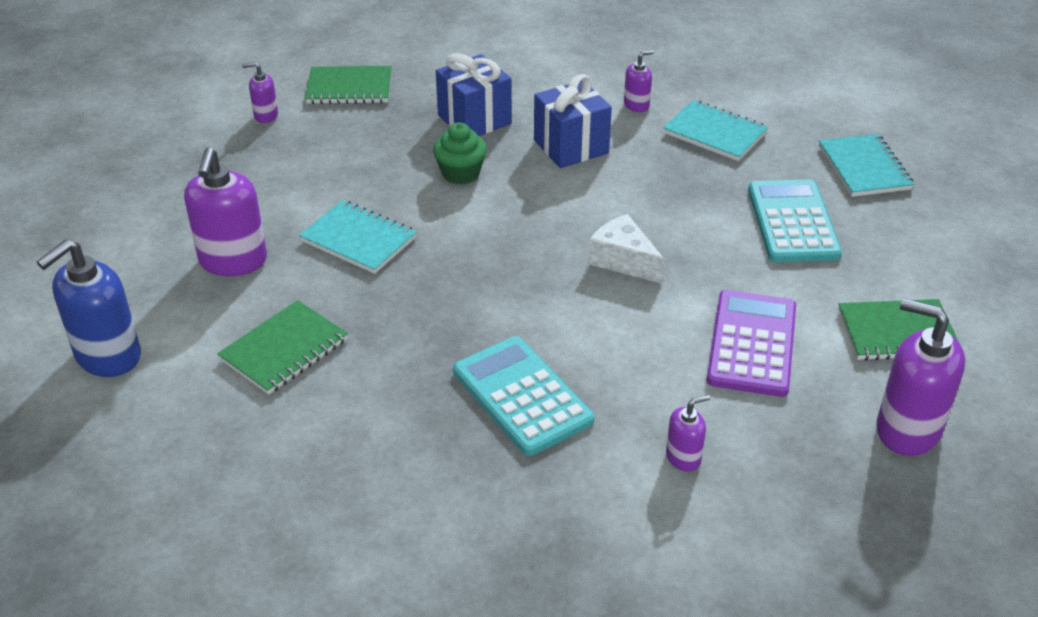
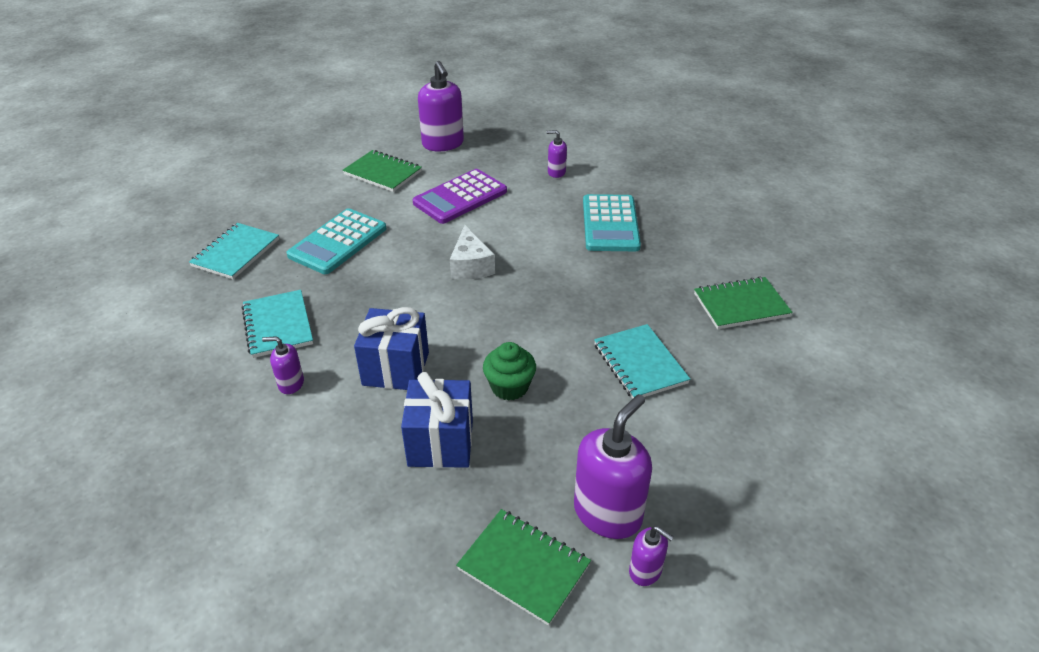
camera: 145 degrees left, 0 degrees up
(108, 356) = (875, 353): blue soap dispenser -> none
(233, 261) = (753, 391): purple soap dispenser -> purple soap dispenser (608, 513)

